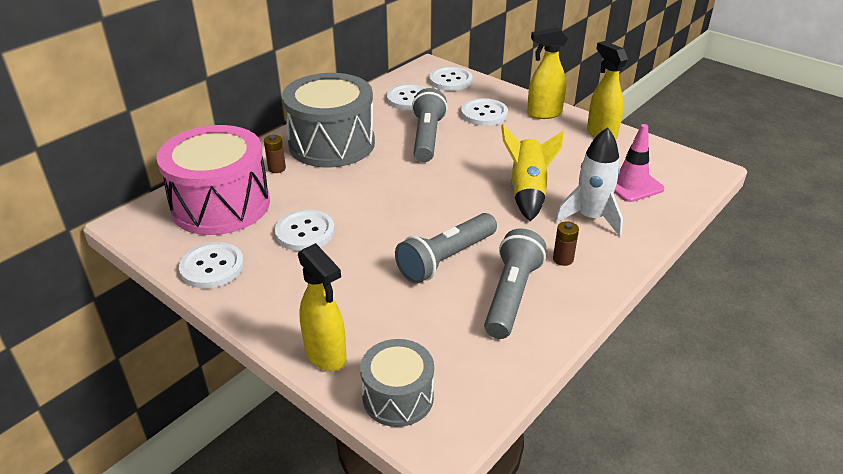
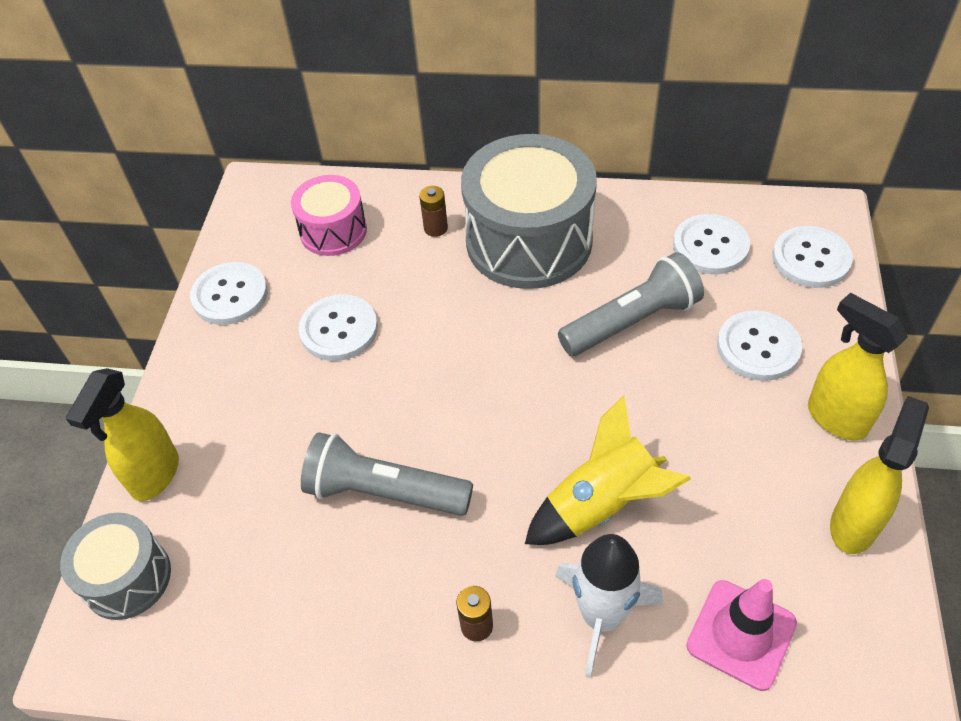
camera: 60 degrees right, 15 degrees up
(221, 205) = (333, 231): pink drum -> pink drum, size x0.54
(511, 295) = (360, 601): grey flashlight -> none

